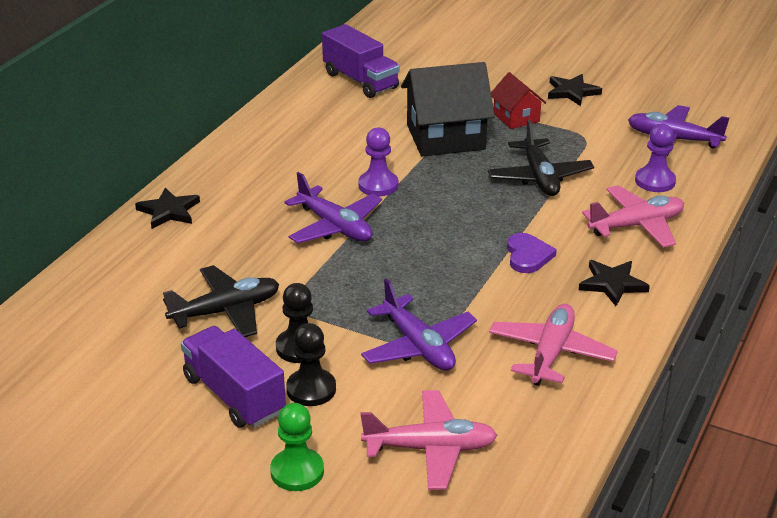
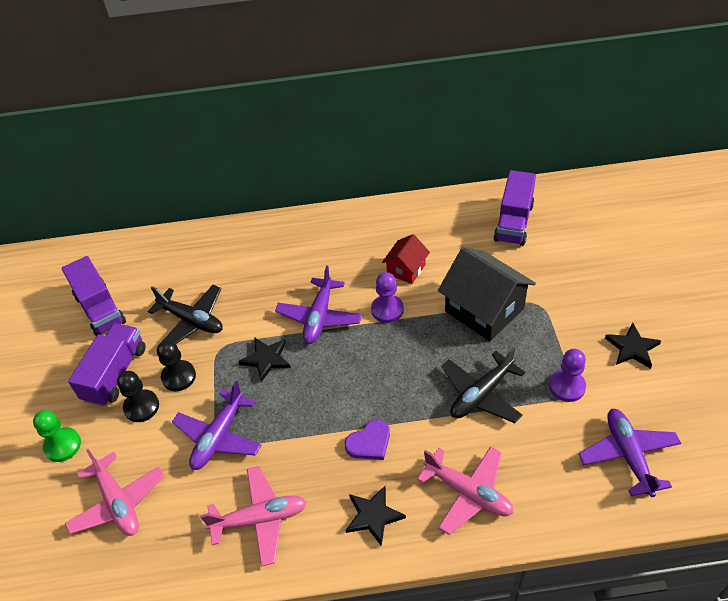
camera: 60 degrees right, 15 degrees up
(107, 377) = (100, 309): none -> purple truck
(169, 211) = (273, 232): black star -> black star (266, 359)
(516, 118) = (554, 334): red house -> red house (406, 269)
(655, 181) = (547, 474): purple pawn -> purple pawn (567, 386)

